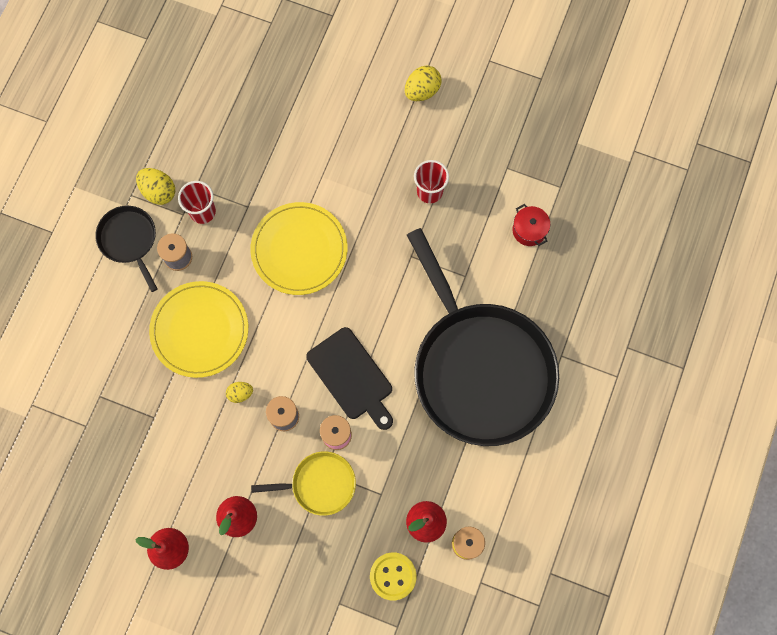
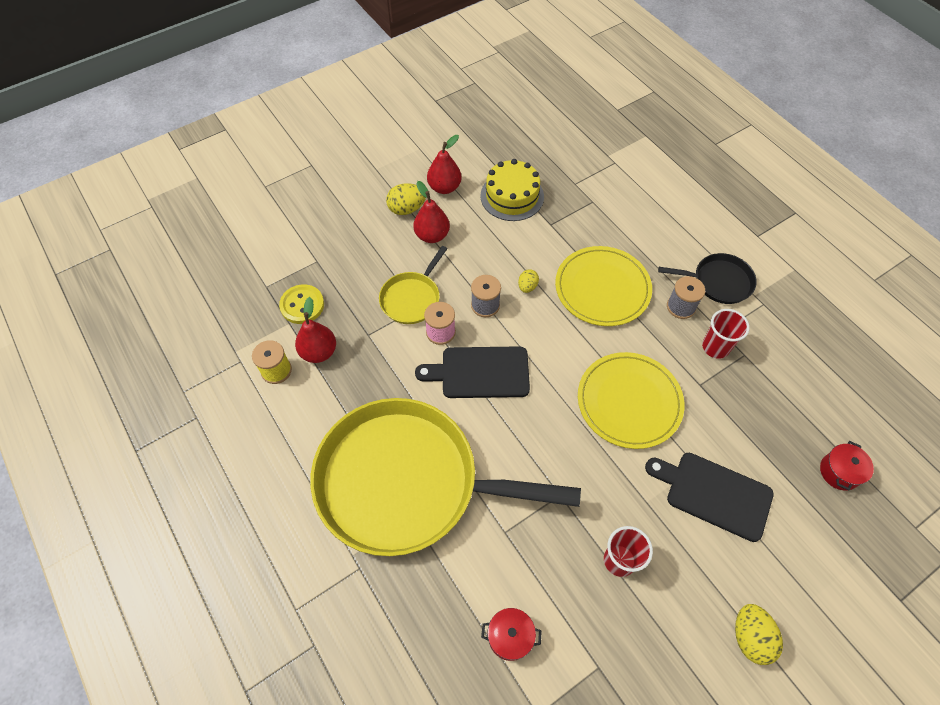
camera: 125 degrees right, 15 degrees down
(141, 475) = (512, 196): none -> yellow cake
(159, 191) = (755, 325): yellow egg -> yellow egg (406, 209)
(259, 83) = (839, 472): none -> red pot
(336, 155) = (714, 494): none -> black cutting board
(480, 369) = (406, 482): black pan -> yellow pan

